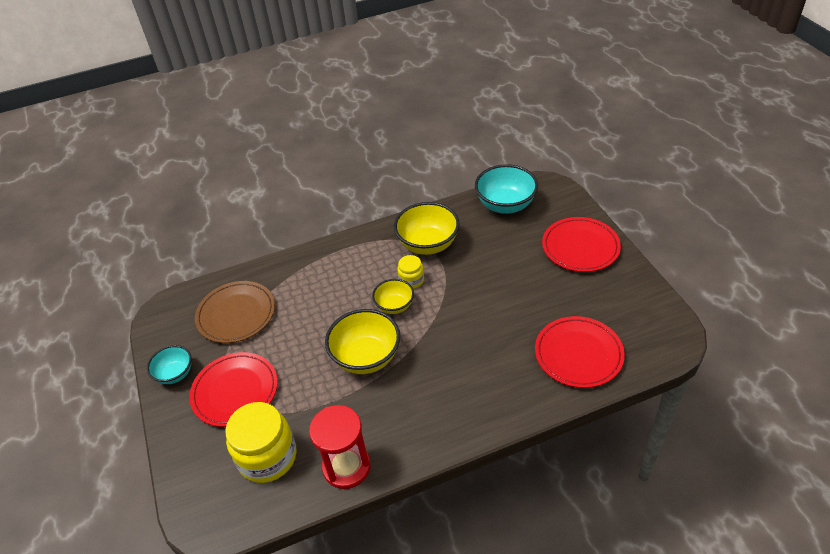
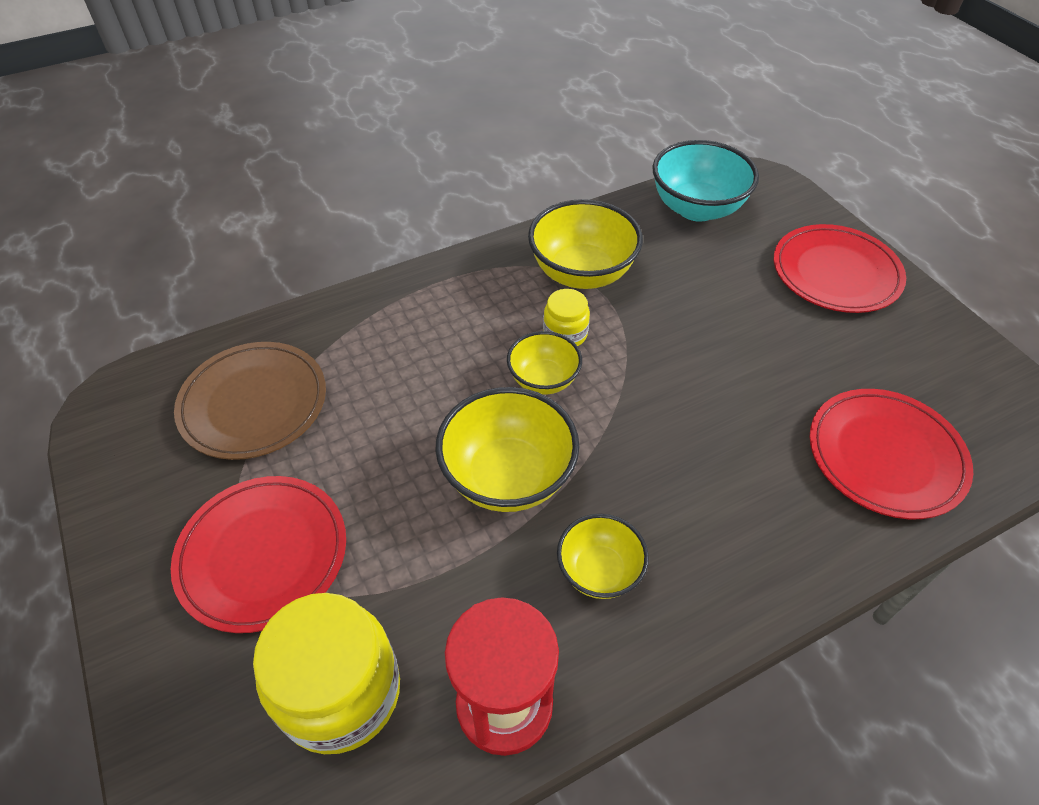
camera: 10 degrees left, 5 degrees up
(175, 374) = (140, 524): turquoise bowl -> none
(406, 407) = (599, 571): none -> yellow bowl

